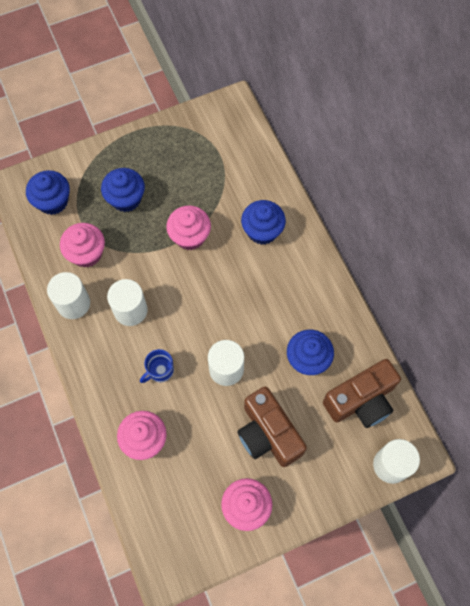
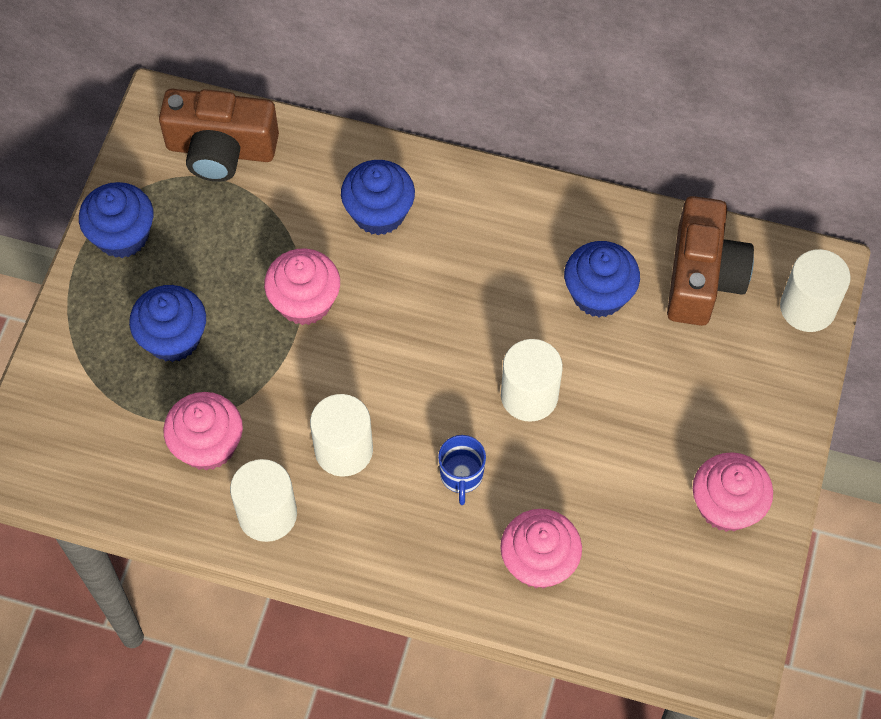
camera: 50 degrees left, 5 degrees down
(53, 201) = (85, 432): blue cupcake -> blue cupcake (122, 235)
(268, 434) = (655, 411): brown camera -> brown camera (221, 150)

